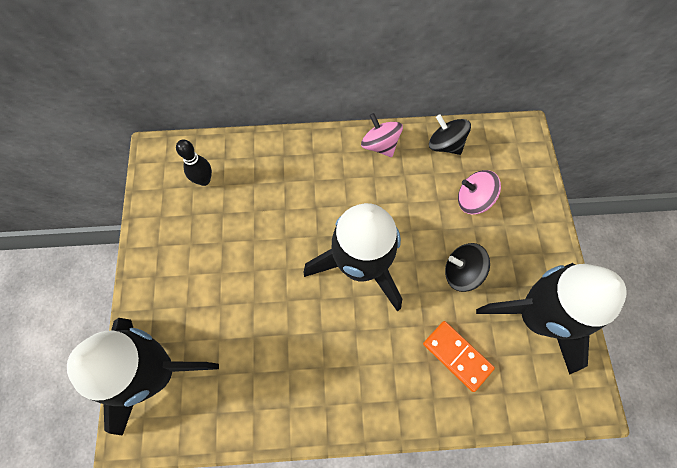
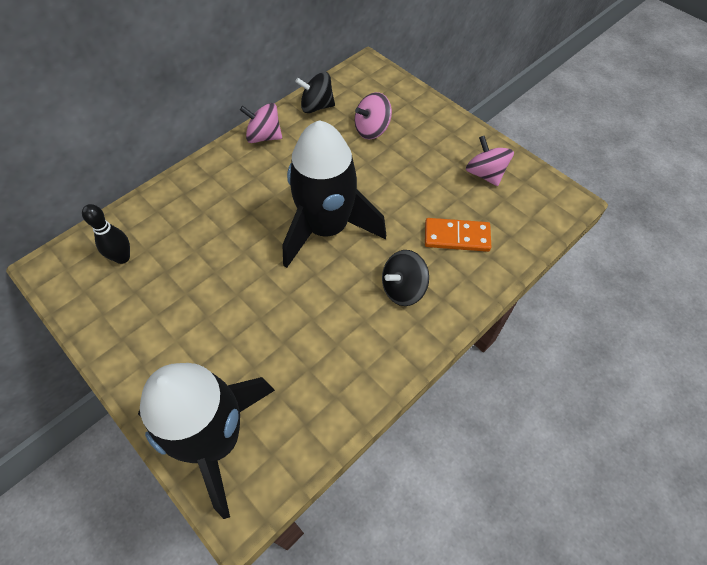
camera: 40 degrees left, 10 degrees down
(461, 272) = (408, 181): black spinning top -> black spinning top (403, 289)
(536, 316) = (485, 174): black rocket -> pink spinning top

